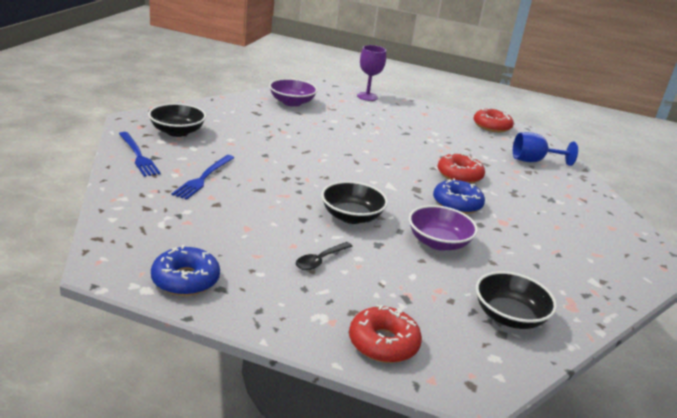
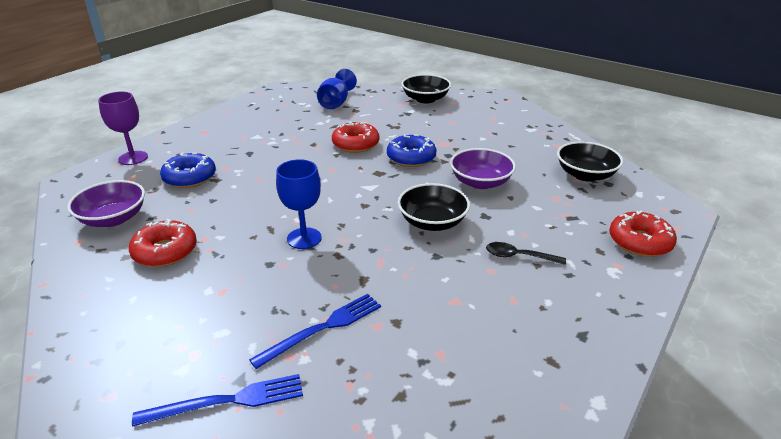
camera: 70 degrees left, 5 degrees up
(177, 132) = (156, 347): black bowl -> black bowl (425, 99)
(185, 280) = (571, 364): blue donut -> blue donut (190, 177)
(204, 178) = (322, 328): blue fork -> blue fork turned 75 degrees counterclockwise
(300, 164) = (304, 238): none -> blue goblet
(320, 260) = (518, 256): black spoon -> black spoon turned 135 degrees clockwise
(491, 126) = (255, 104): red donut -> red donut (165, 251)

